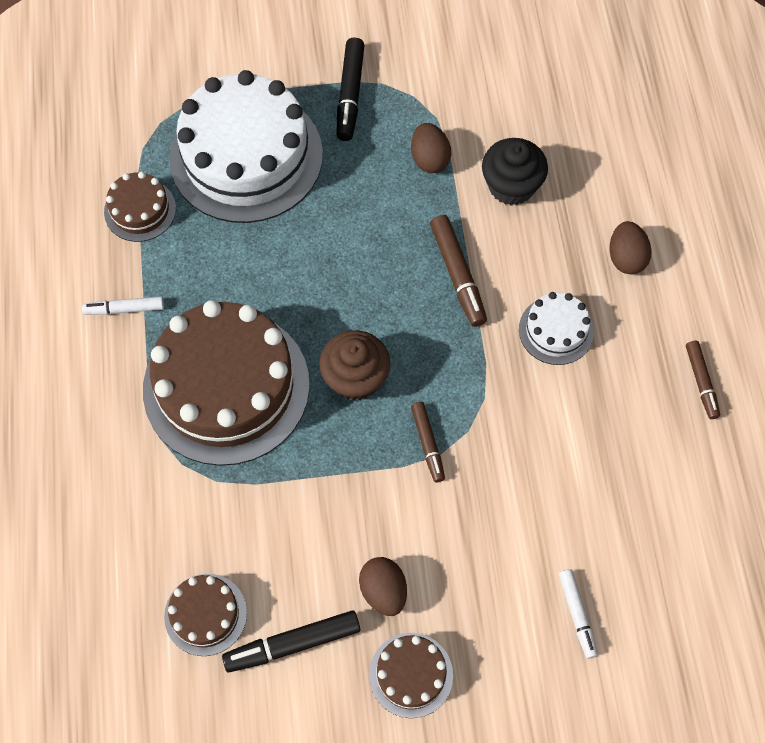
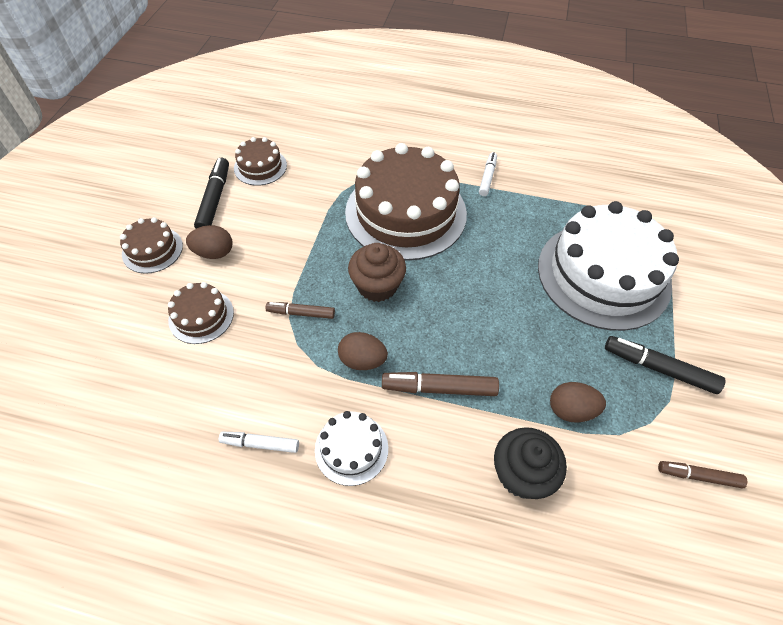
camera: 110 degrees right, 10 degrees down
(140, 210) = (567, 202): brown cake -> brown cake (201, 316)
(577, 615) = (114, 361): white marker -> white marker (260, 444)
(626, 258) = (401, 555): brown egg -> brown egg (362, 360)
(701, 382) = (234, 566): brown marker -> brown marker (698, 476)

